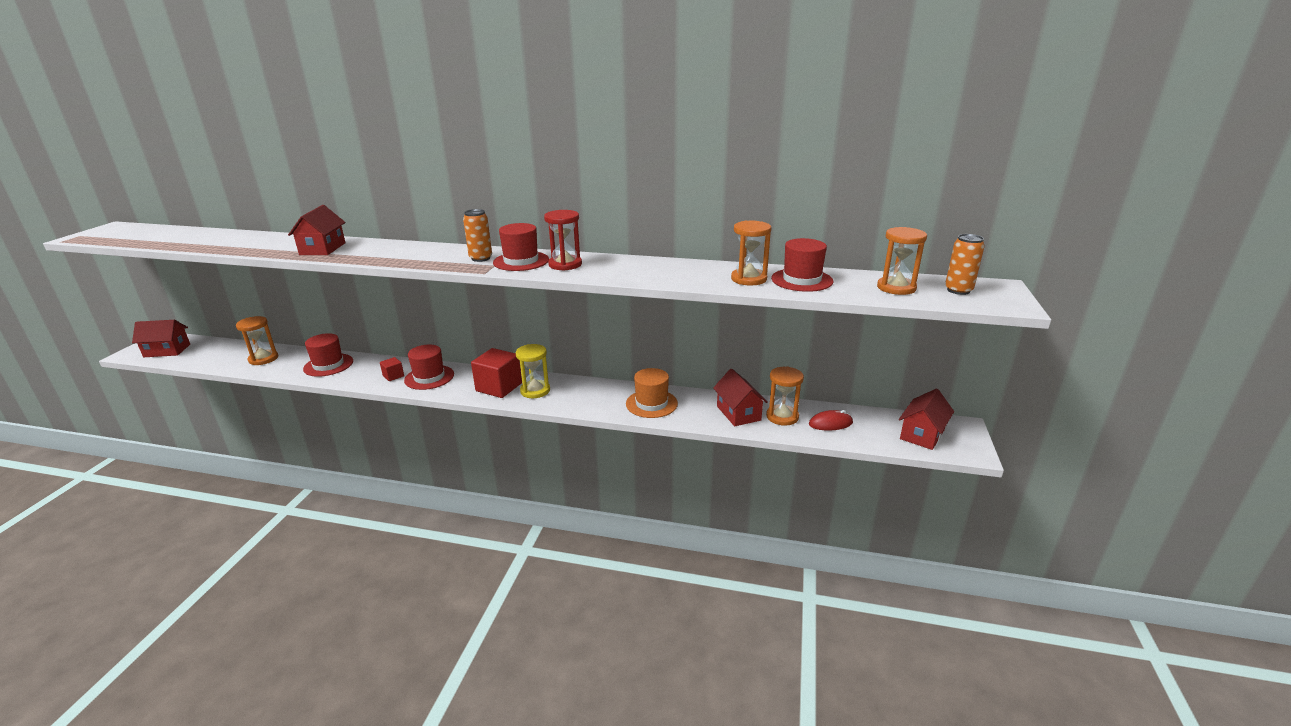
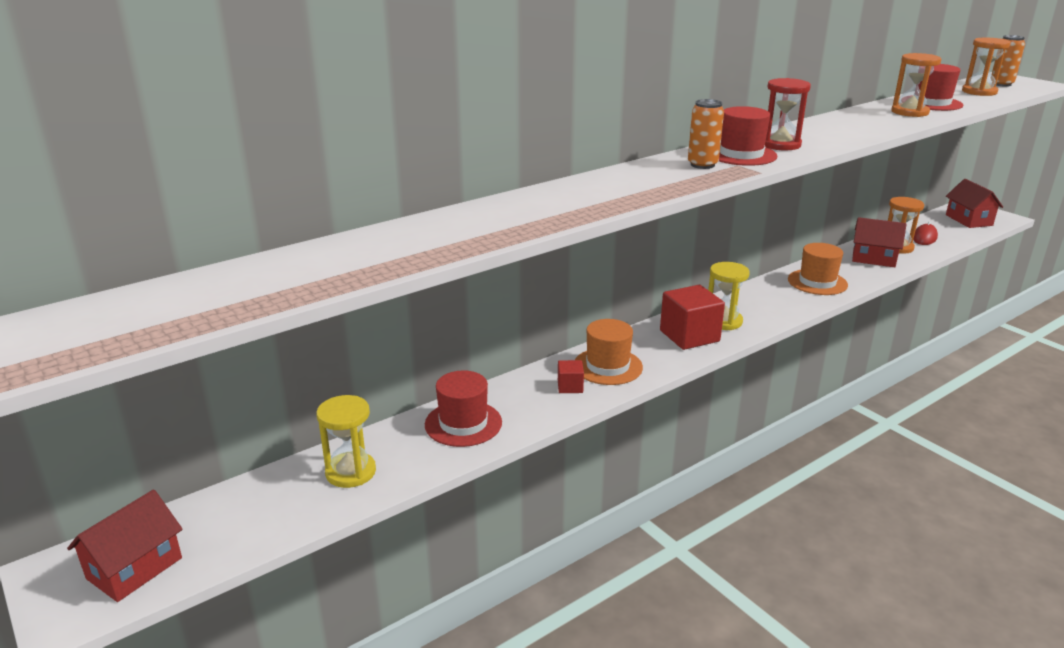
camera: 50 degrees left, 0 degrees up
(263, 359) = (351, 472): orange hourglass -> yellow hourglass
(322, 249) = (513, 218): red house -> none
(429, 377) = (607, 366): red hat -> orange hat

